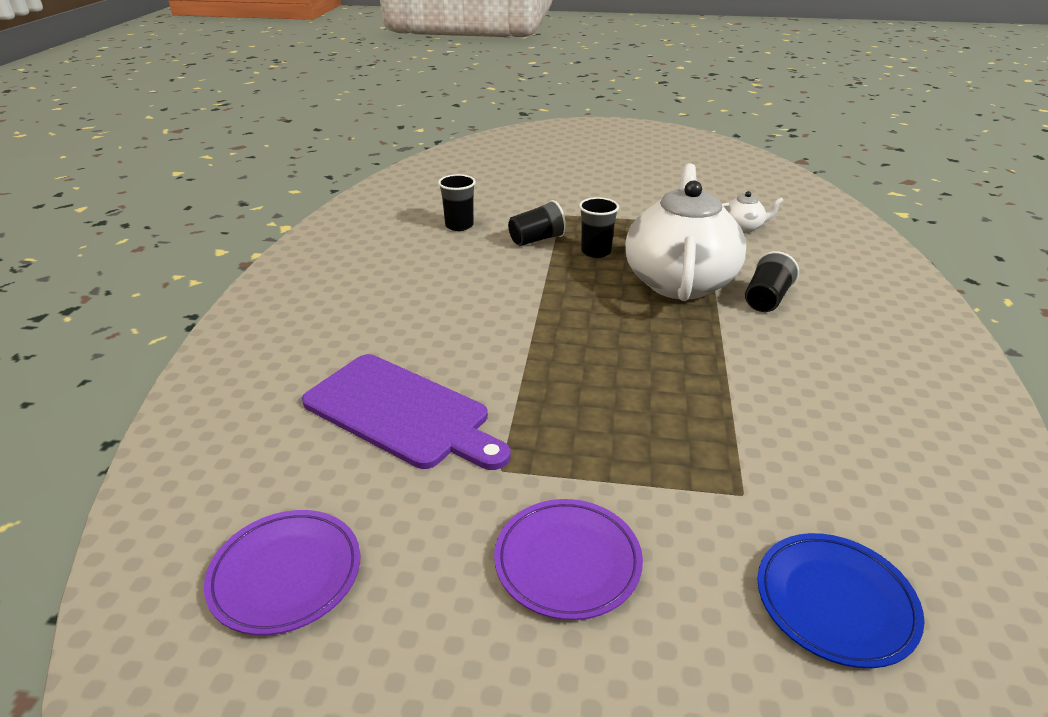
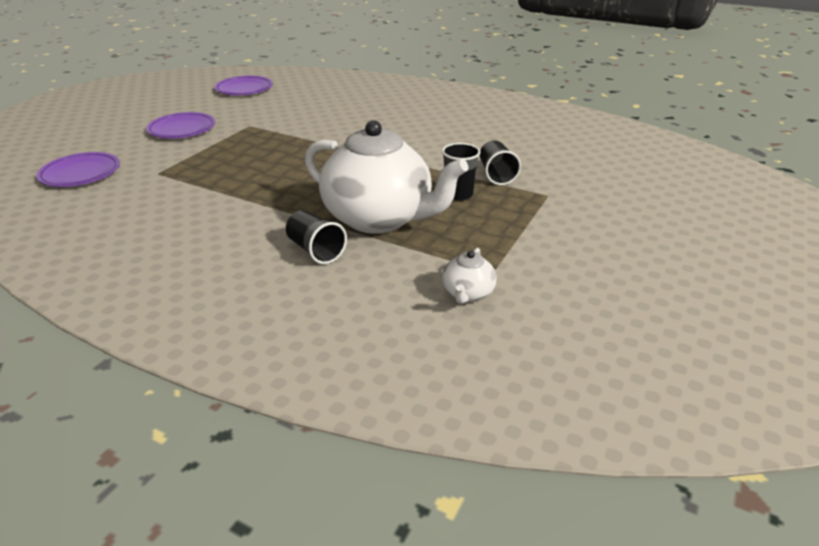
camera: 110 degrees right, 0 degrees up
(401, 413) = (315, 111): purple cutting board -> none
(459, 226) = (539, 150): black cup -> none
(835, 602) = (80, 173): blue plate -> purple plate

